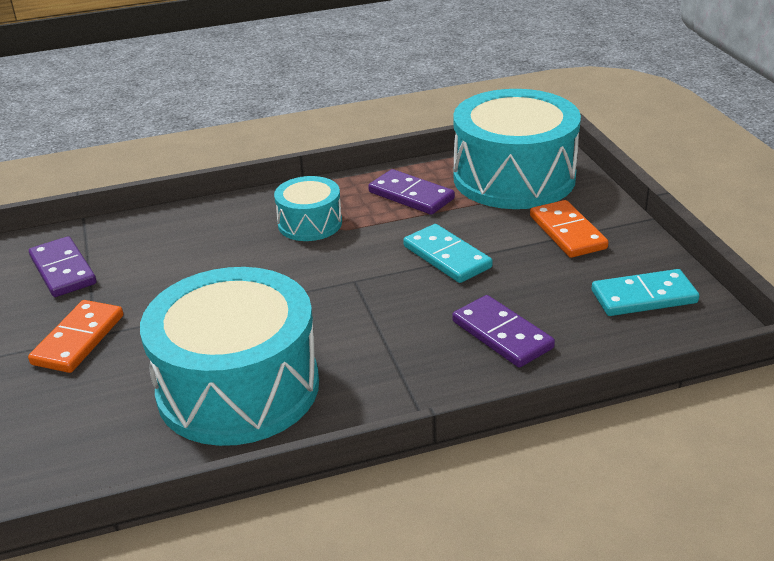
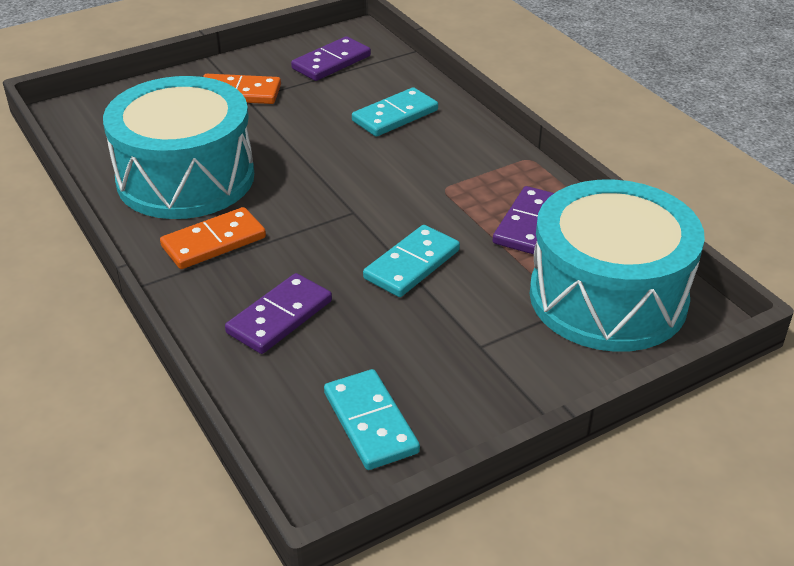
camera: 75 degrees right, 5 degrees up
(202, 241) = (395, 116): none -> turquoise domino
(310, 223) = (447, 168): turquoise drum -> none
(567, 232) = (493, 351): orange domino -> orange domino (213, 242)

